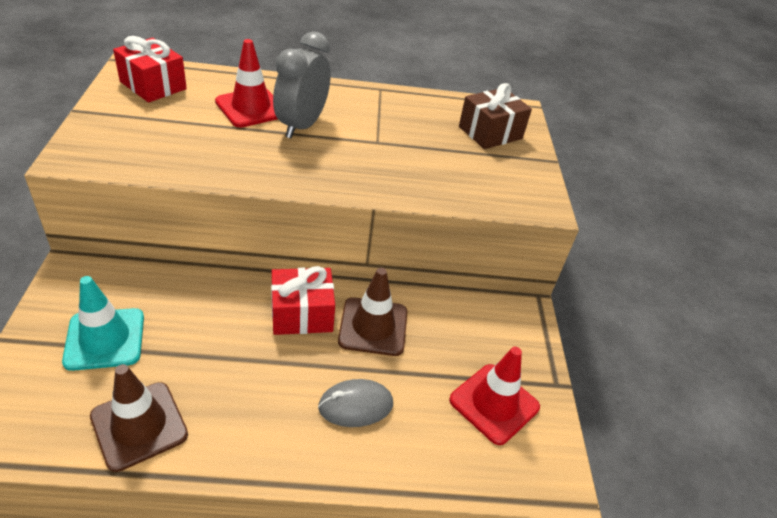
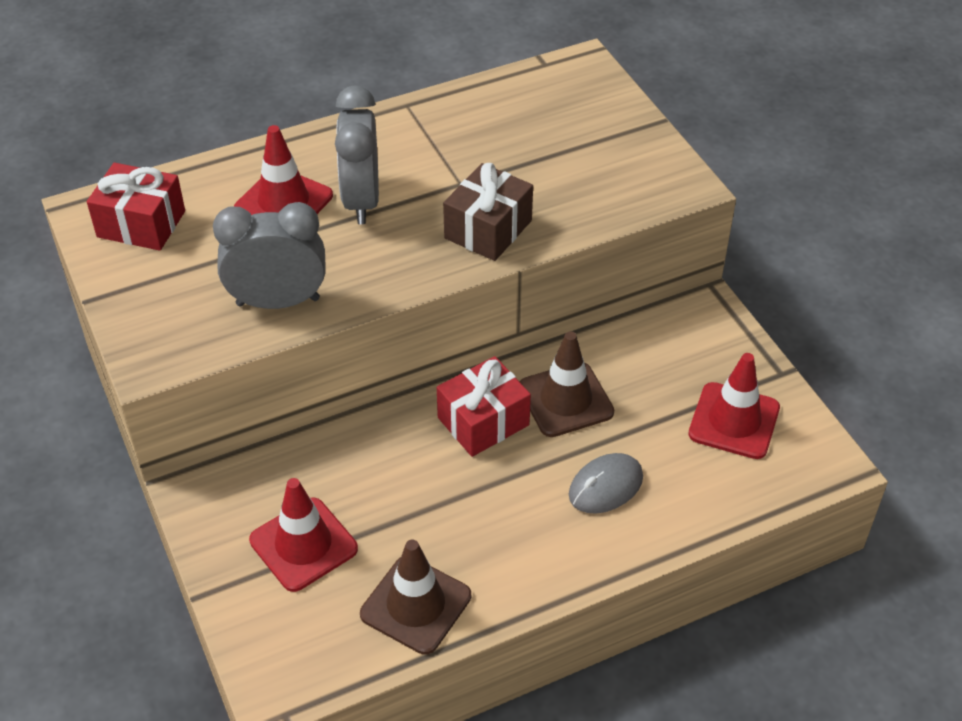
camera: 20 degrees left, 5 degrees up
(105, 339) = (303, 544): turquoise traffic cone -> red traffic cone
(189, 158) = (278, 301): none -> grey clock
(490, 133) = (573, 112): brown gift -> brown gift (488, 229)

